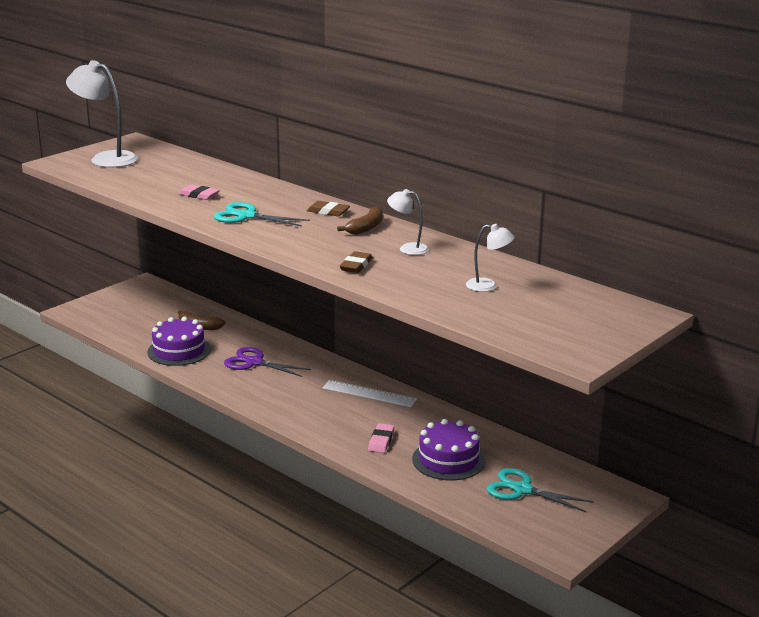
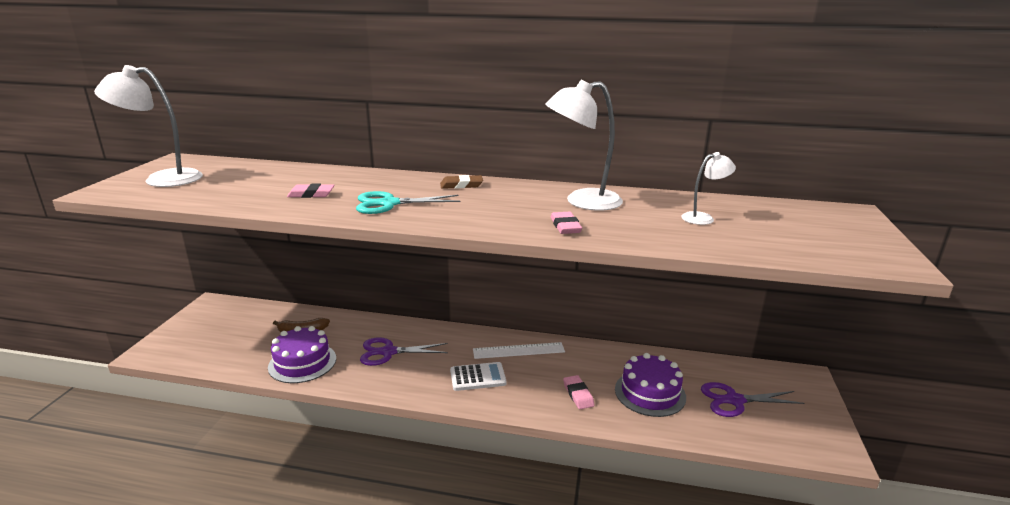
camera: 30 degrees left, 0 degrees up
(309, 403) = (478, 377): none -> white calculator
(356, 265) = (565, 226): brown eraser -> pink eraser
(366, 228) = (517, 192): brown banana -> none
(407, 248) = (582, 201): white lamp -> white lamp, size x1.89
(522, 490) = (734, 400): turquoise scissors -> purple scissors

